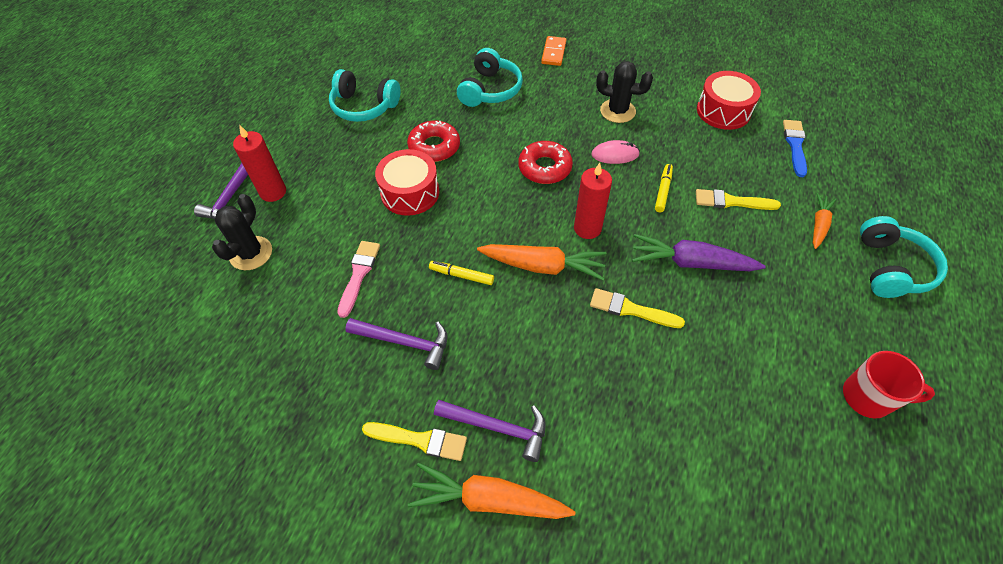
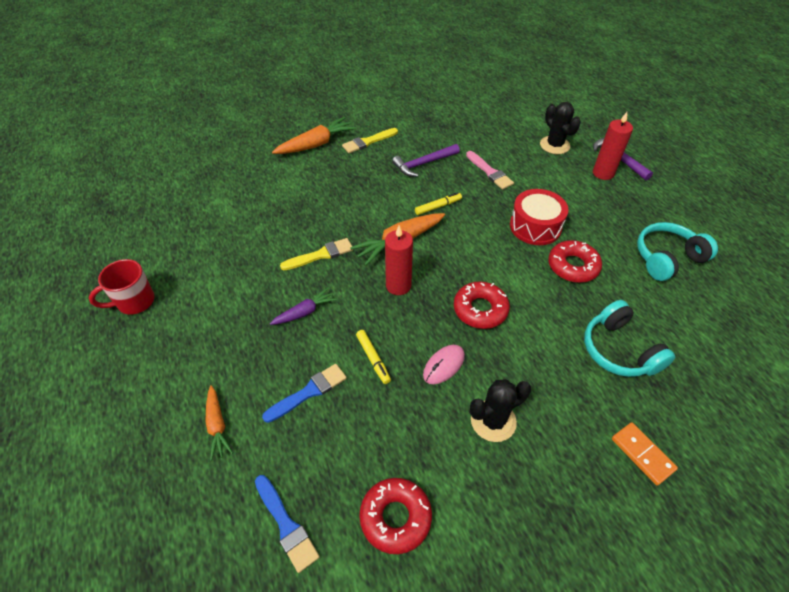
camera: 135 degrees right, 5 degrees down
(497, 428) = (338, 164): purple hammer -> none
(691, 262) = (305, 312): purple carrot -> purple carrot, size x0.60
(723, 111) = (395, 517): red drum -> red donut
(731, 202) = (309, 392): yellow brush -> blue brush
(890, 268) = (136, 424): turquoise headphones -> none

